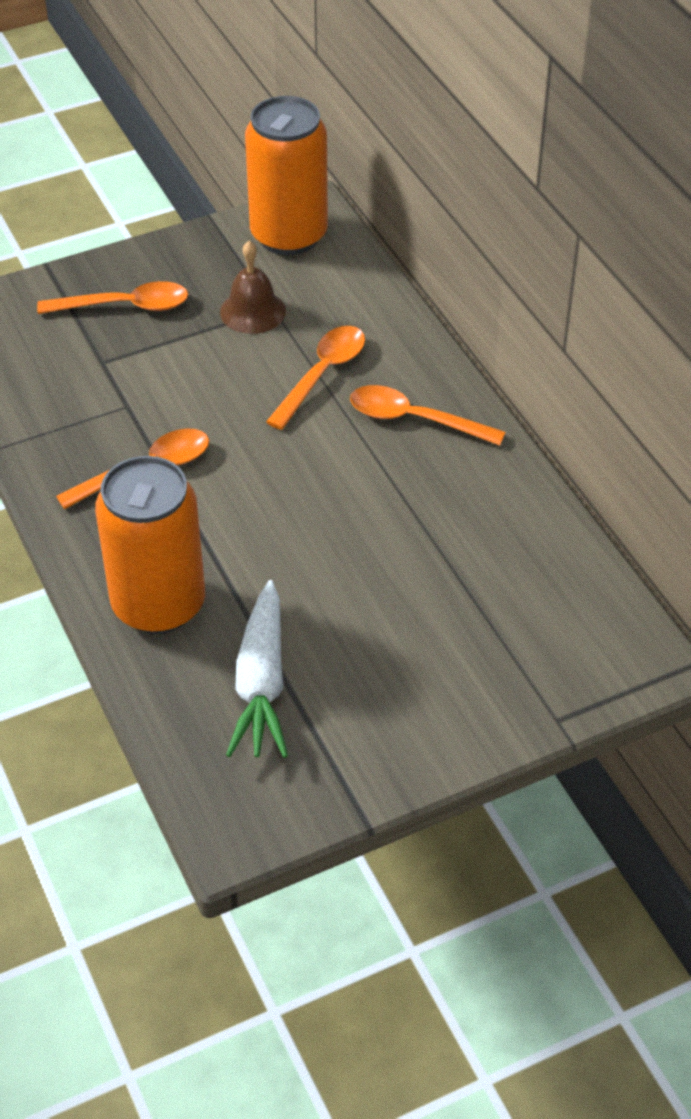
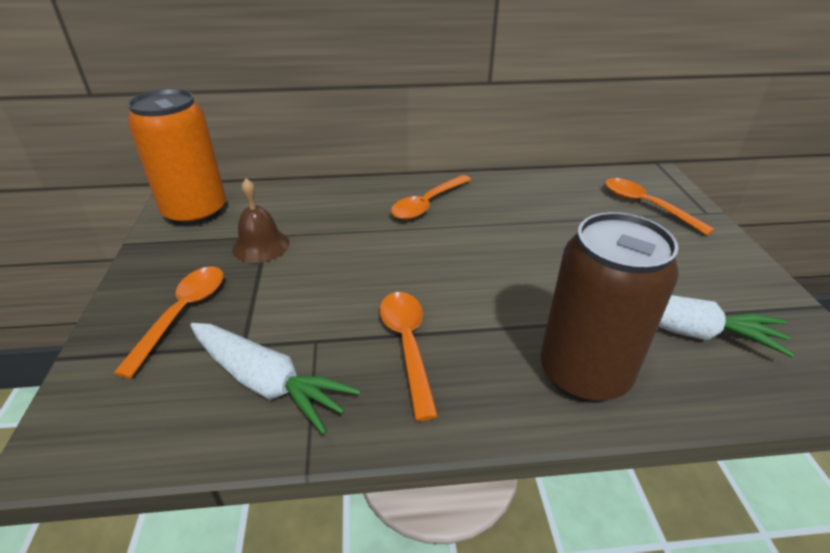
camera: 70 degrees left, 10 degrees down
(65, 395) = (267, 382): none -> white carrot
(158, 605) = (584, 373): orange can -> brown can
(322, 374) = (357, 229): orange spoon -> orange spoon (646, 206)

